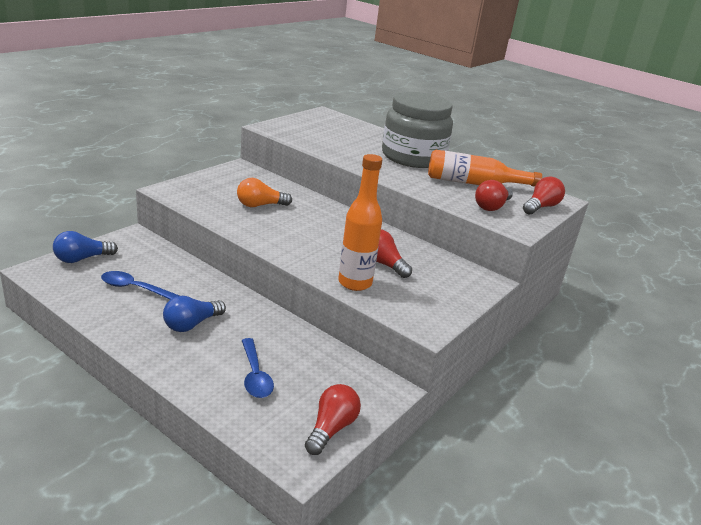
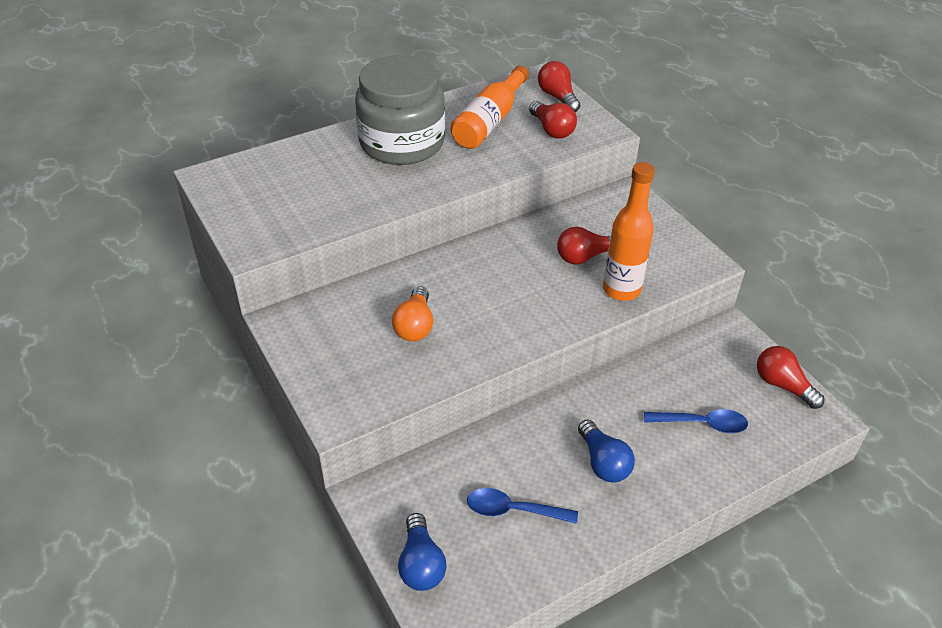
camera: 65 degrees left, 15 degrees up
(134, 288) = (513, 510): blue spoon -> blue spoon turned 60 degrees clockwise

